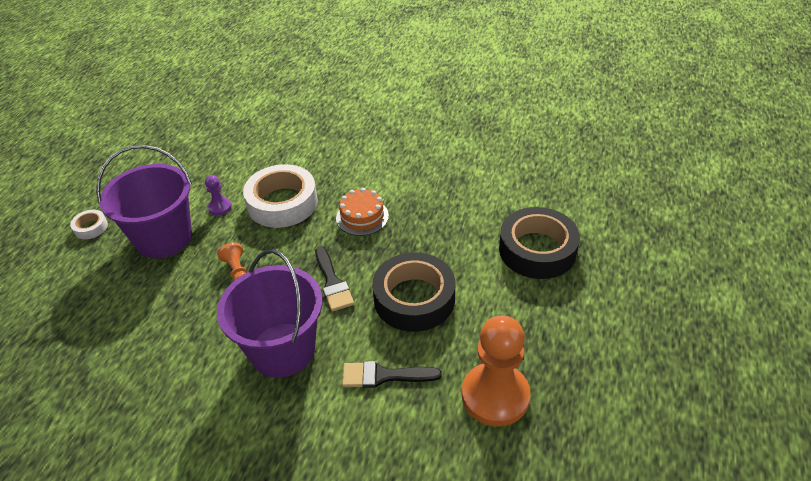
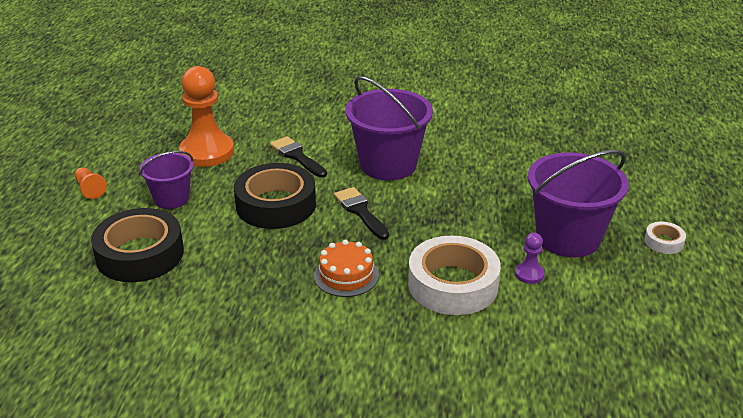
camera: 170 degrees right, 10 degrees down
(237, 271) = (464, 214): orange pawn -> orange pawn (90, 189)
(384, 376) = (297, 156): black brush -> black brush turned 120 degrees counterclockwise
(523, 317) = (171, 199): none -> purple bucket

